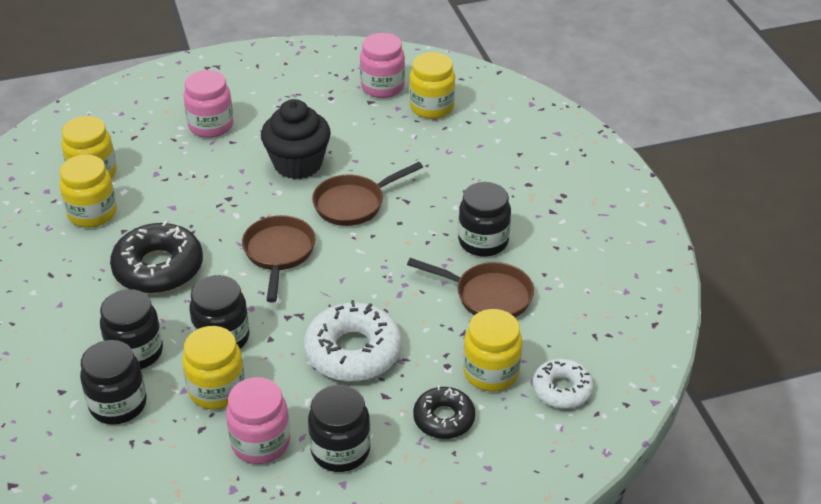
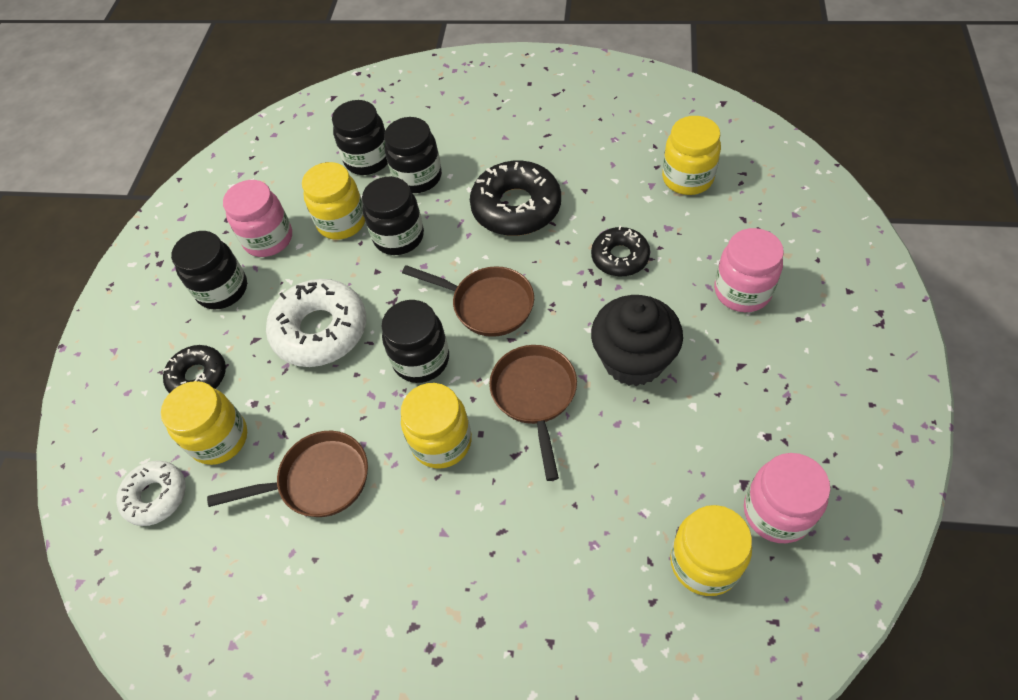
camera: 120 degrees right, 15 degrees up
(92, 213) = (621, 171): yellow jar -> yellow jar (441, 442)
(198, 192) = (620, 257): none -> black donut
(483, 241) = (402, 513): black jar -> black jar (421, 360)
(488, 295) = (318, 480): brown pan -> brown pan turned 150 degrees counterclockwise

